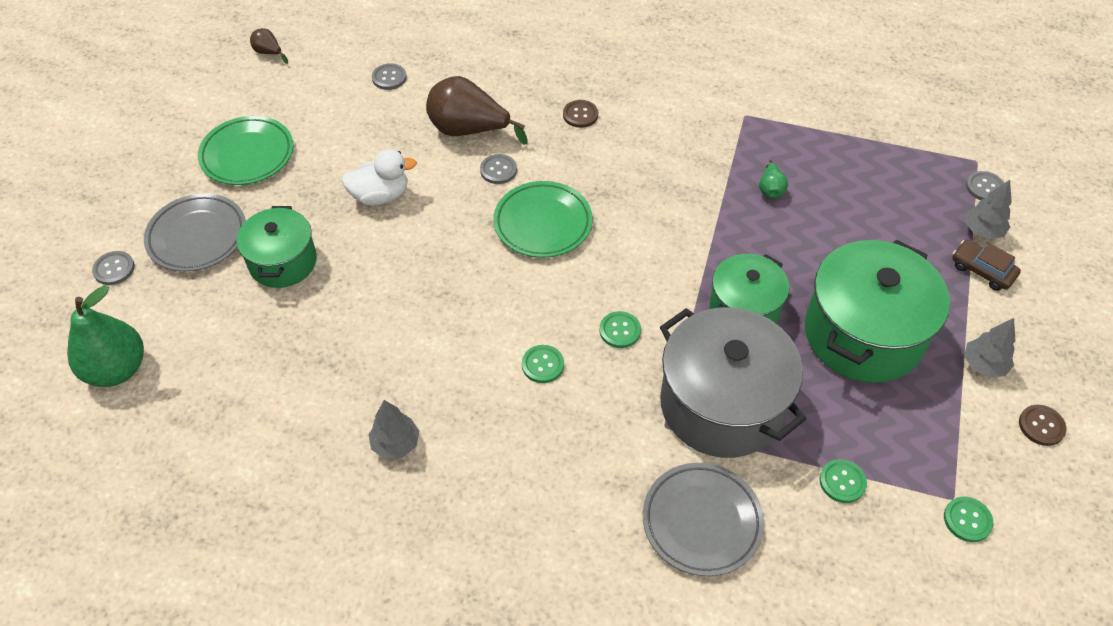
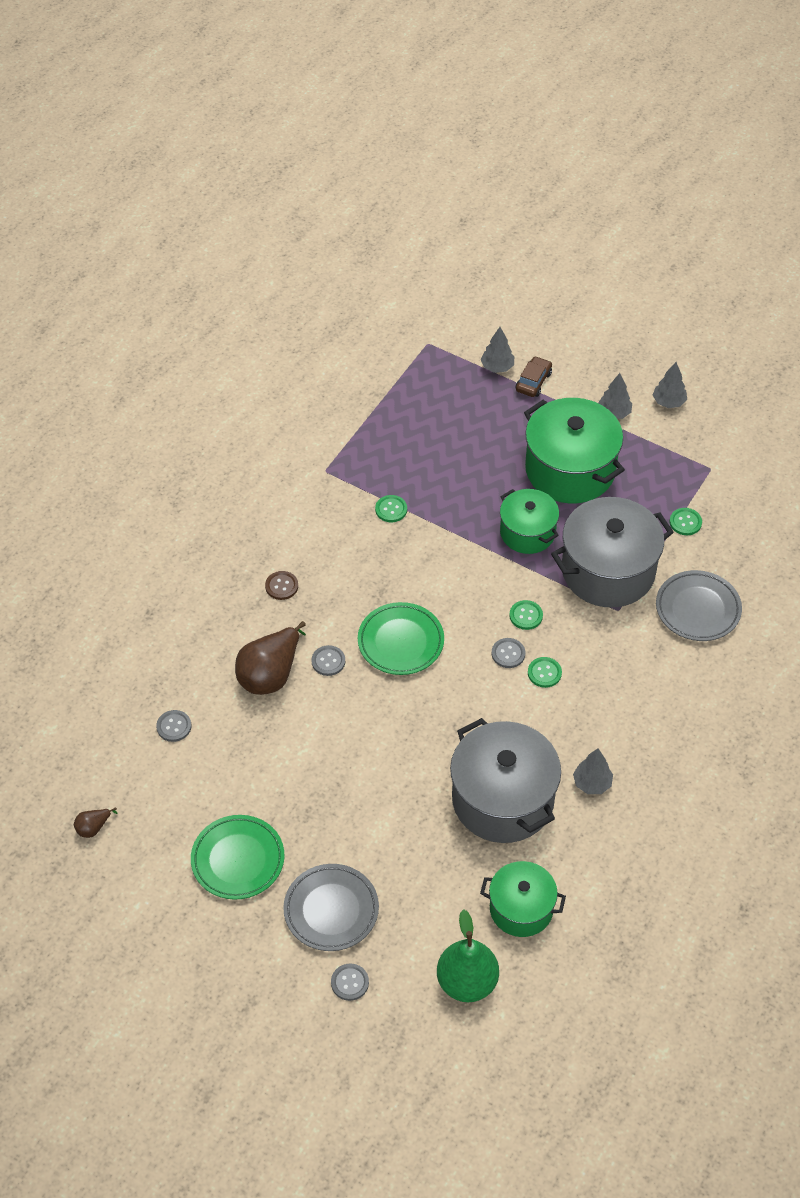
camera: 75 degrees left, 0 degrees up
(283, 262) = (383, 843): green pot -> green pot (521, 909)
(356, 357) = (503, 799): none -> grey pot
(380, 196) = (329, 756): white duck -> none
(770, 189) = (414, 479): green pear -> none
(967, 520) = (727, 467): green button -> green button (391, 509)
(982, 270) = (533, 382): brown car -> brown car turned 150 degrees clockwise
(984, 187) = (456, 349): grey button -> grey button (508, 654)
(1041, 426) = (668, 402): brown button -> grey tree

